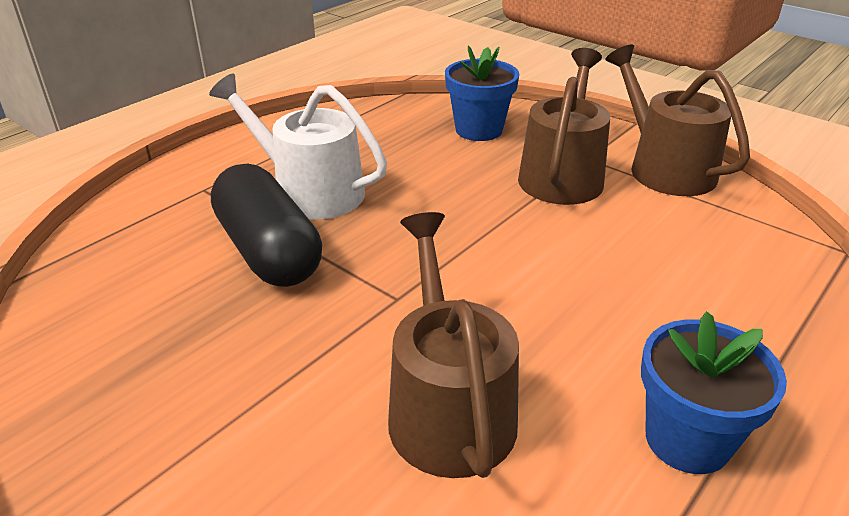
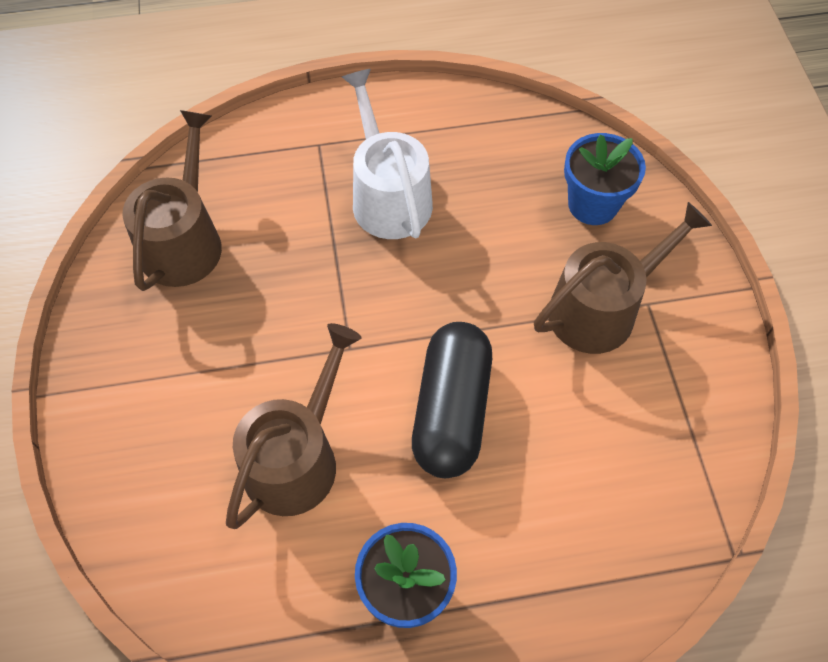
camera: 40 degrees right, 25 degrees up
(269, 251) = (309, 244): black capsule -> black capsule (451, 410)
(665, 168) = (702, 362): brown watering can -> brown watering can (184, 241)

